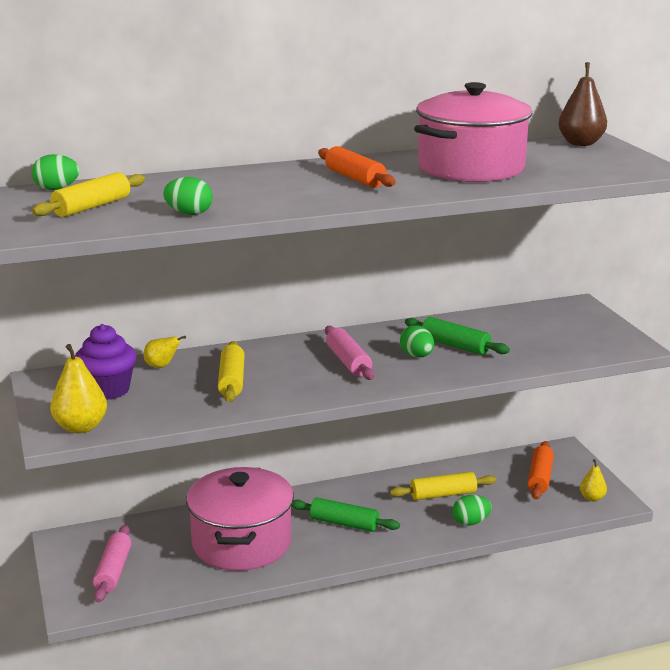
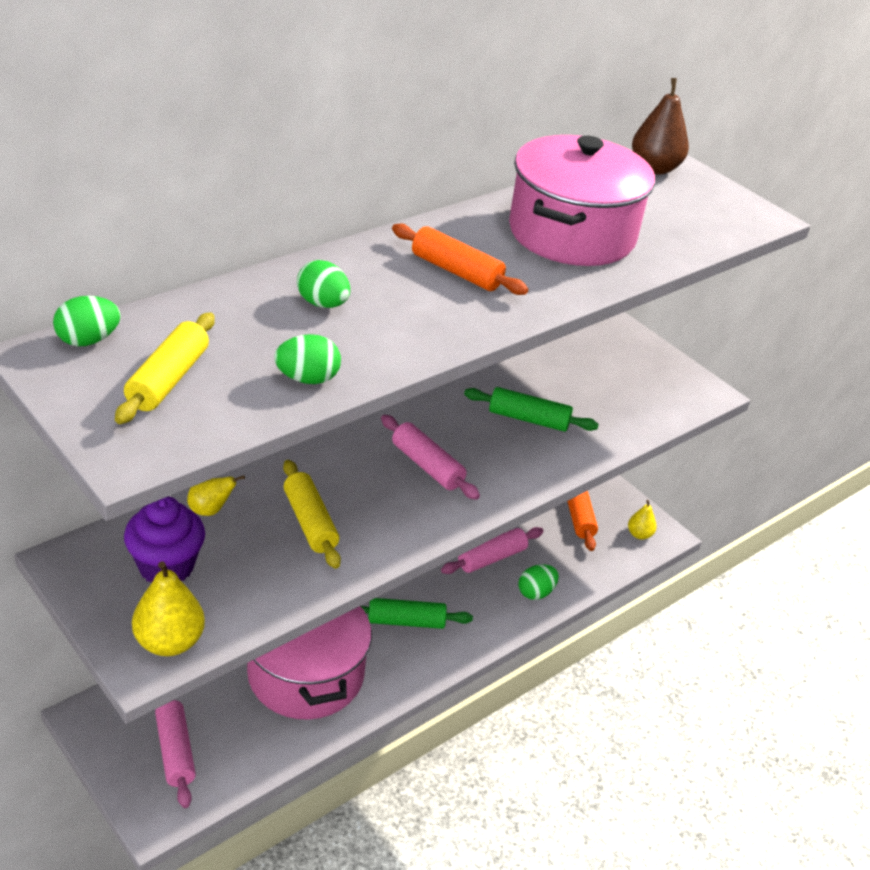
camera: 25 degrees left, 15 degrees up
(416, 356) = (497, 444): green egg -> green egg (322, 304)
(443, 494) = (491, 558): yellow rolling pin -> pink rolling pin

